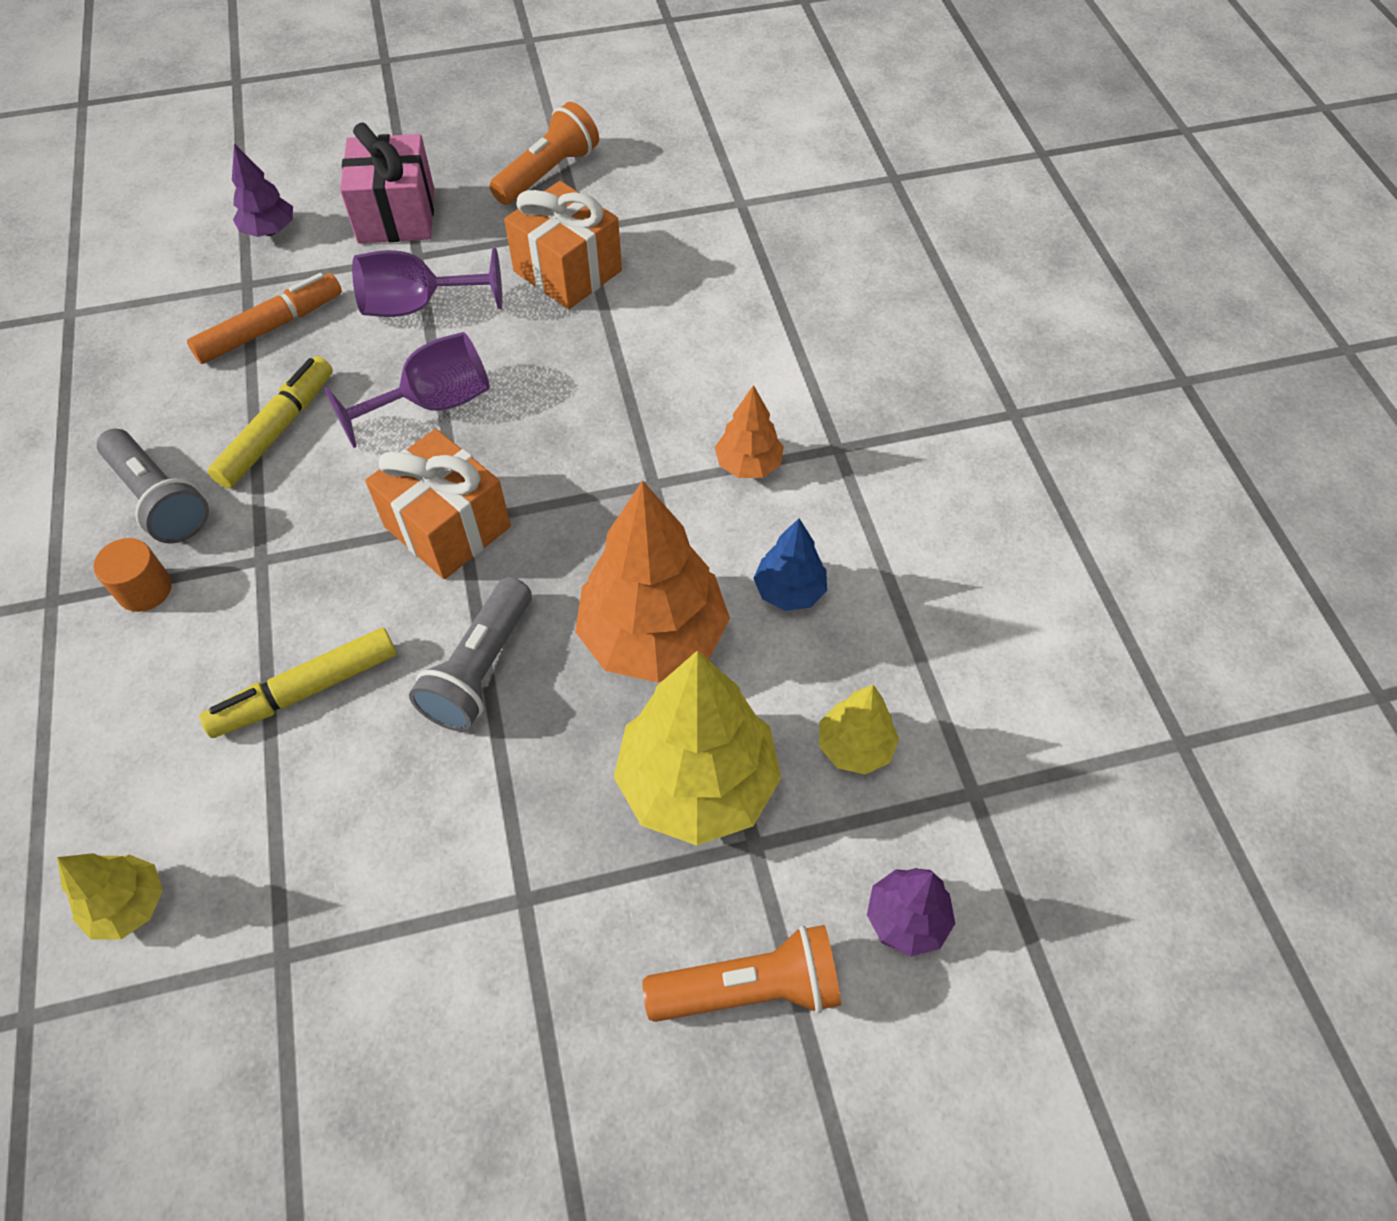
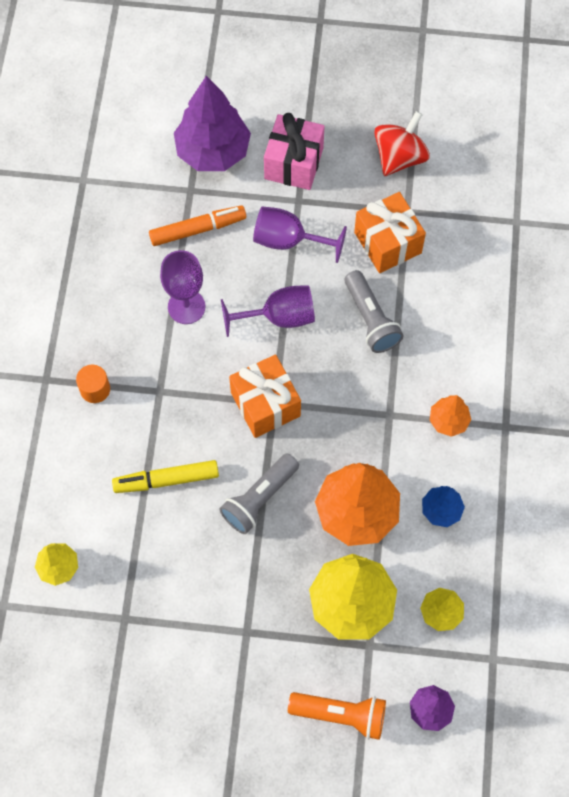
camera: 20 degrees right, 10 degrees up
(160, 499) = (113, 333): grey flashlight -> grey flashlight (371, 319)
(269, 231) = (213, 151): purple tree -> purple tree, size x1.98
(277, 430) = (186, 307): yellow marker -> purple goblet
(548, 173) = (399, 157): orange flashlight -> red spinning top

